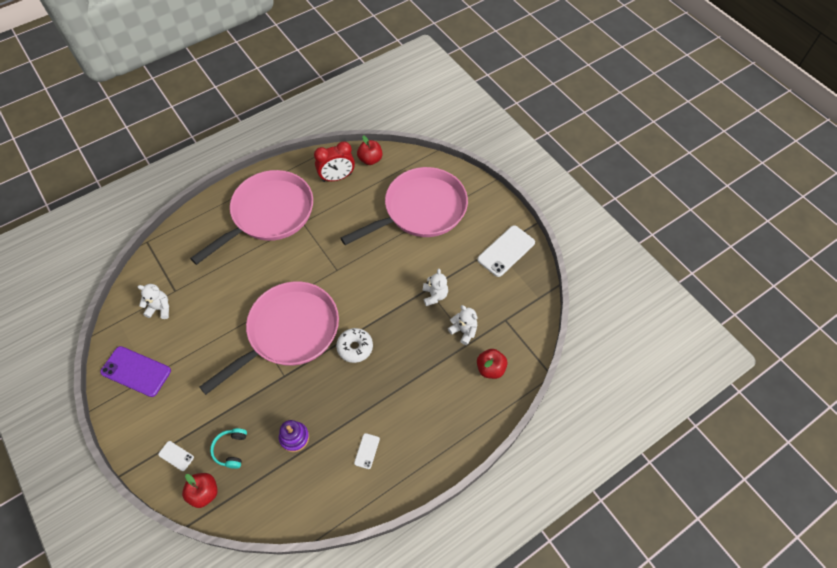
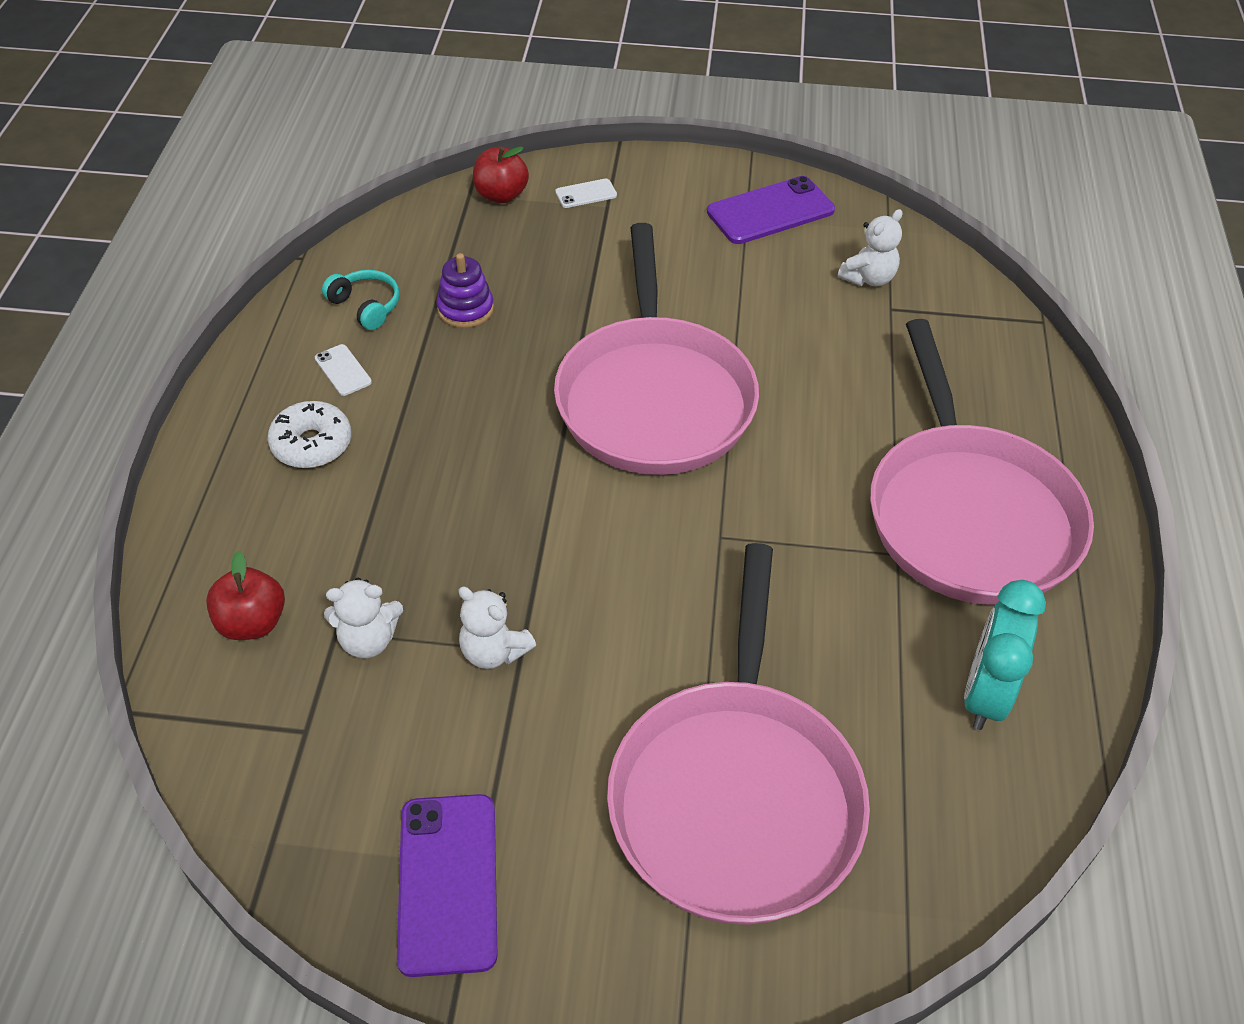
camera: 130 degrees right, 10 degrees down
(231, 449) = (529, 243): turquoise headphones -> turquoise headphones (366, 306)
(337, 177) = (985, 694): red clock -> turquoise clock
(355, 347) = (526, 461): white donut -> white donut (312, 444)
(370, 159) = (995, 803): red apple -> none
(506, 251) = (448, 883): white phone -> purple phone

